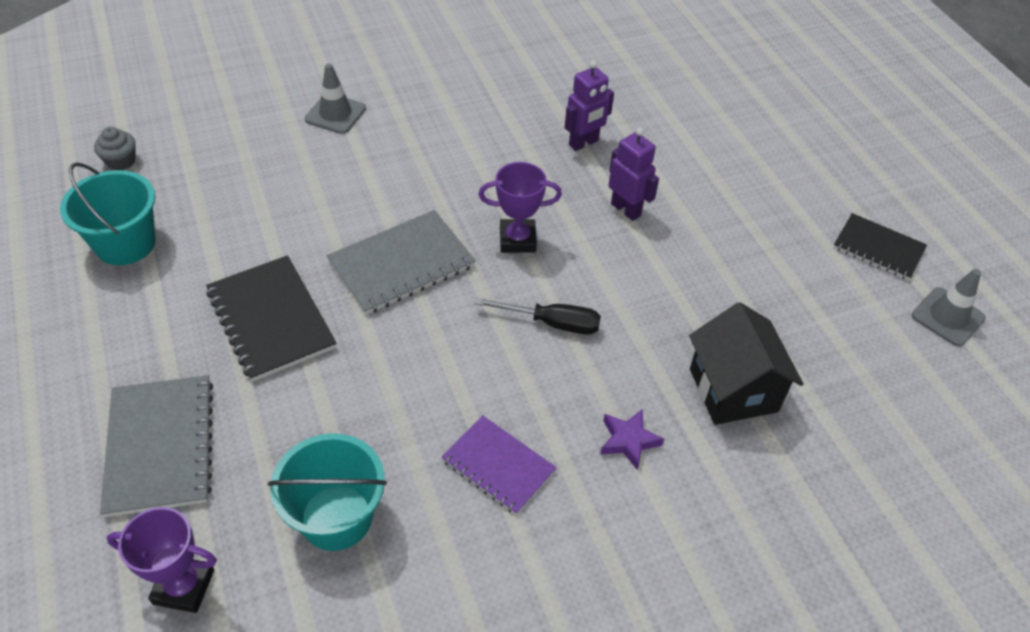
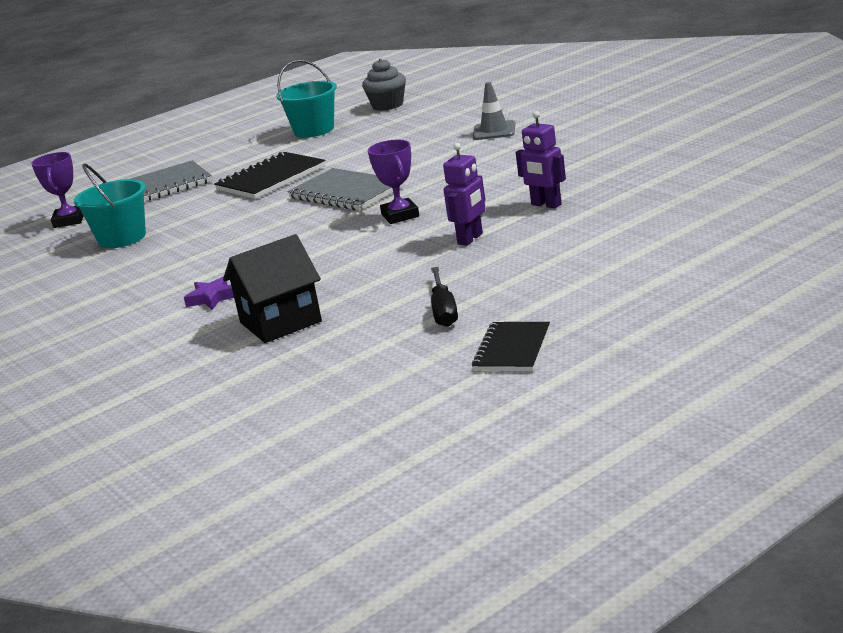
camera: 80 degrees right, 25 degrees down
(121, 161) = (387, 105): grey cupcake -> grey cupcake, size x1.54
(498, 466) = (174, 266): purple notebook -> none
(552, 323) = (316, 248): black screwdriver -> black screwdriver (444, 310)
(947, 317) = (433, 399): grey traffic cone -> none

